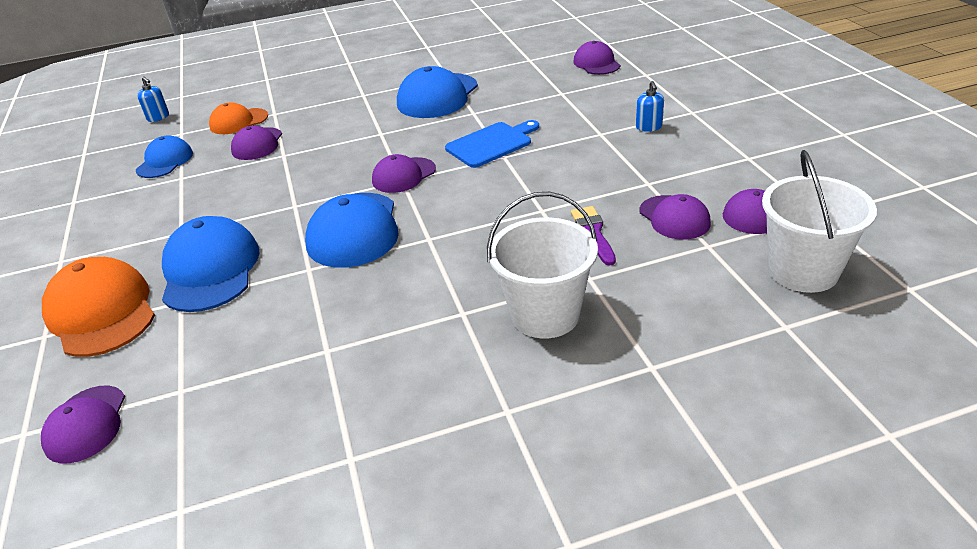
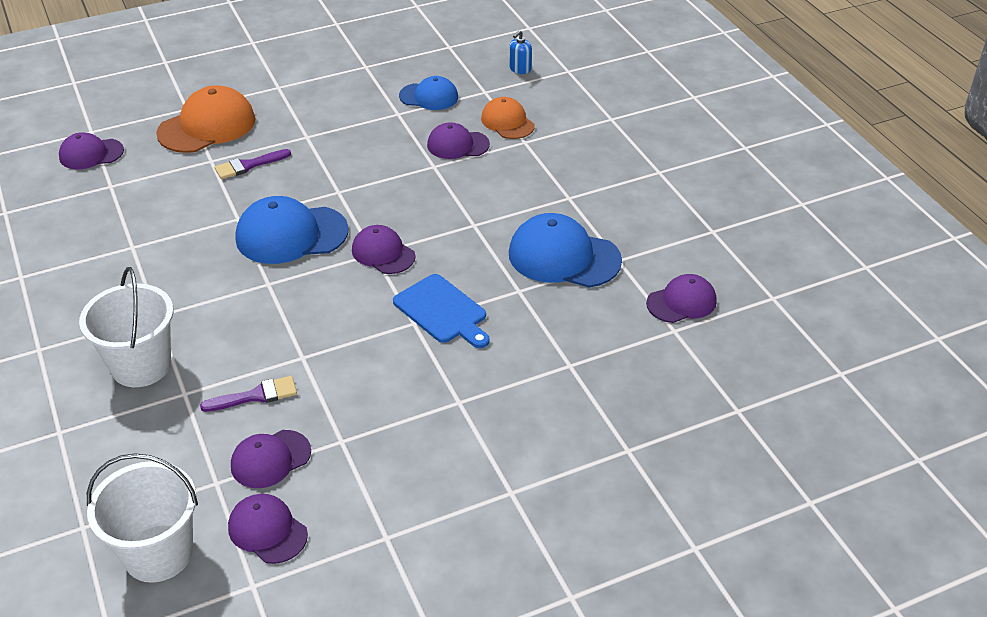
camera: 80 degrees right, 5 degrees up
(210, 270) = (248, 165): blue cap -> purple brush
(596, 63) = (664, 398): purple cap -> purple cap (681, 302)
(649, 127) = (472, 447): blue soap dispenser -> none

